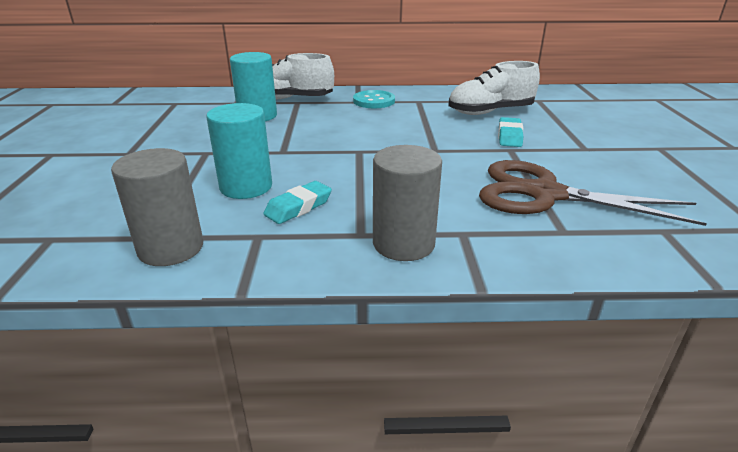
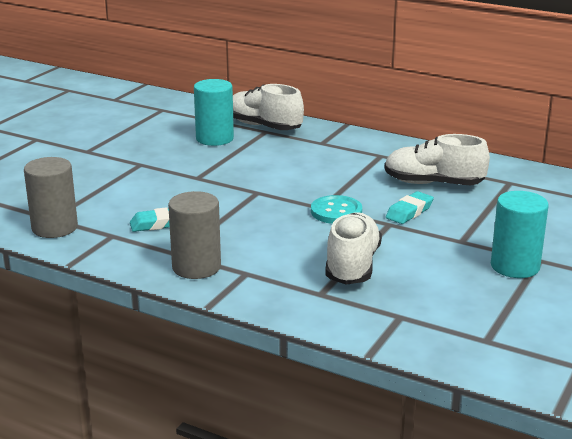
camera: 30 degrees right, 5 degrees down
(246, 187) = (140, 199): turquoise cylinder -> turquoise cylinder (515, 266)
(374, 101) = (337, 146): turquoise button -> turquoise button (336, 212)
(544, 194) = (352, 266): brown scissors -> white shoe

